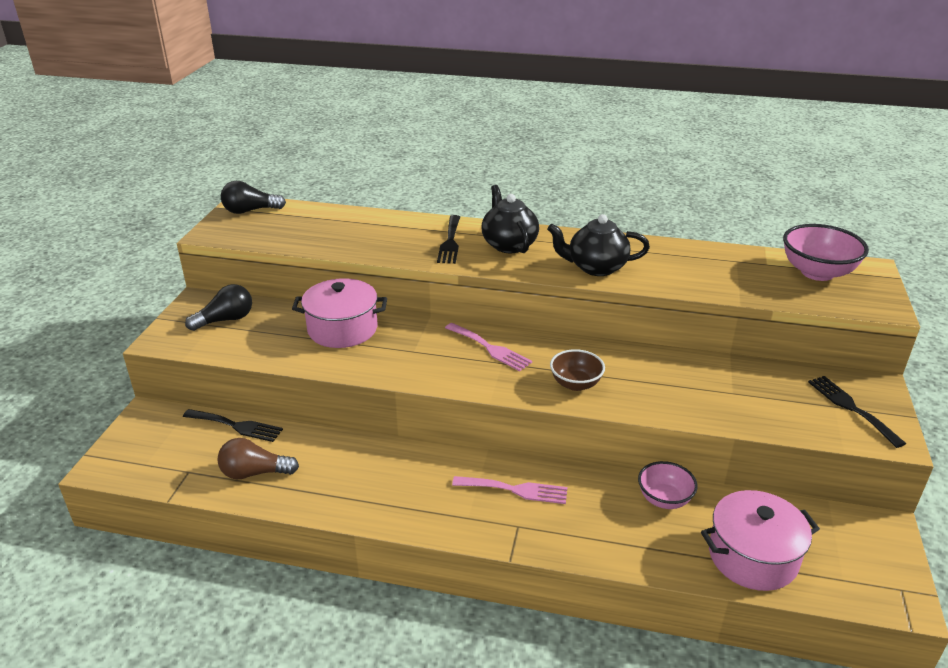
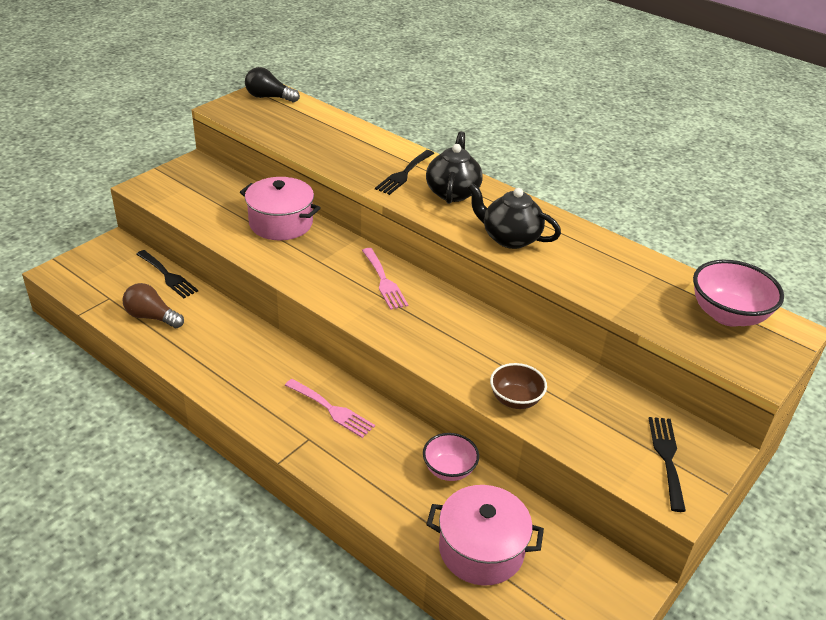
camera: 25 degrees right, 5 degrees up
(225, 320) = (201, 186): black light bulb -> none
(575, 384) = (427, 338): brown bowl -> brown bowl (515, 399)

